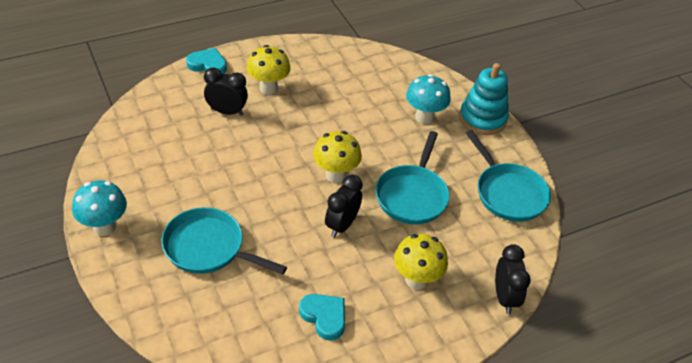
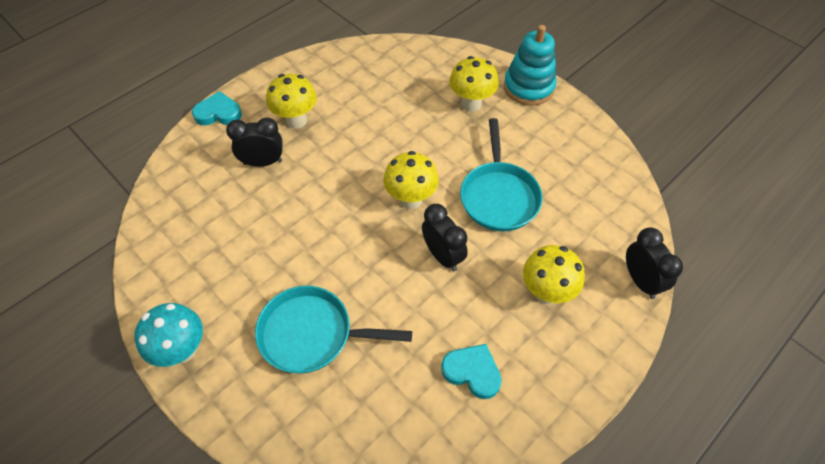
camera: 15 degrees left, 10 degrees up
(342, 225) = (443, 256): black clock -> black clock turned 135 degrees clockwise
(424, 117) = (471, 104): turquoise mushroom -> yellow mushroom
(508, 193) = (590, 162): turquoise pan -> none

